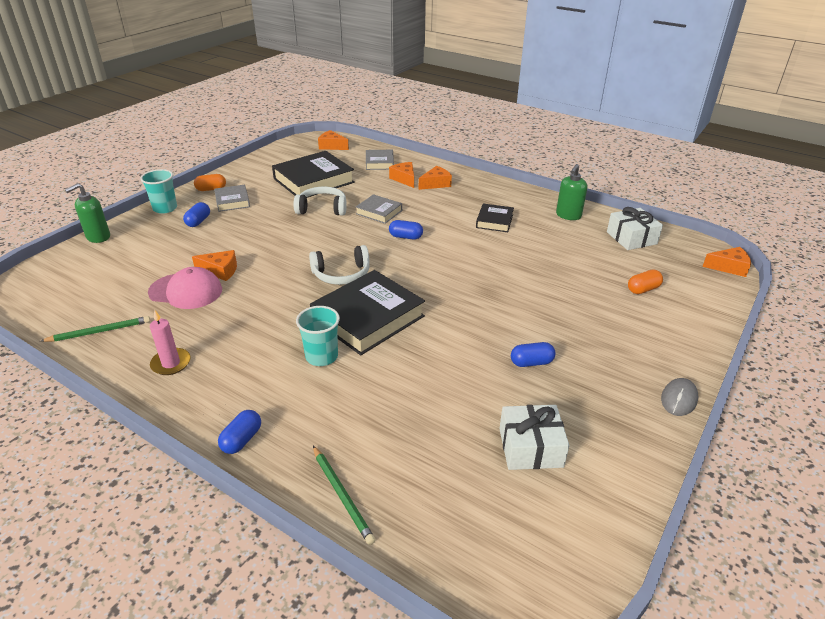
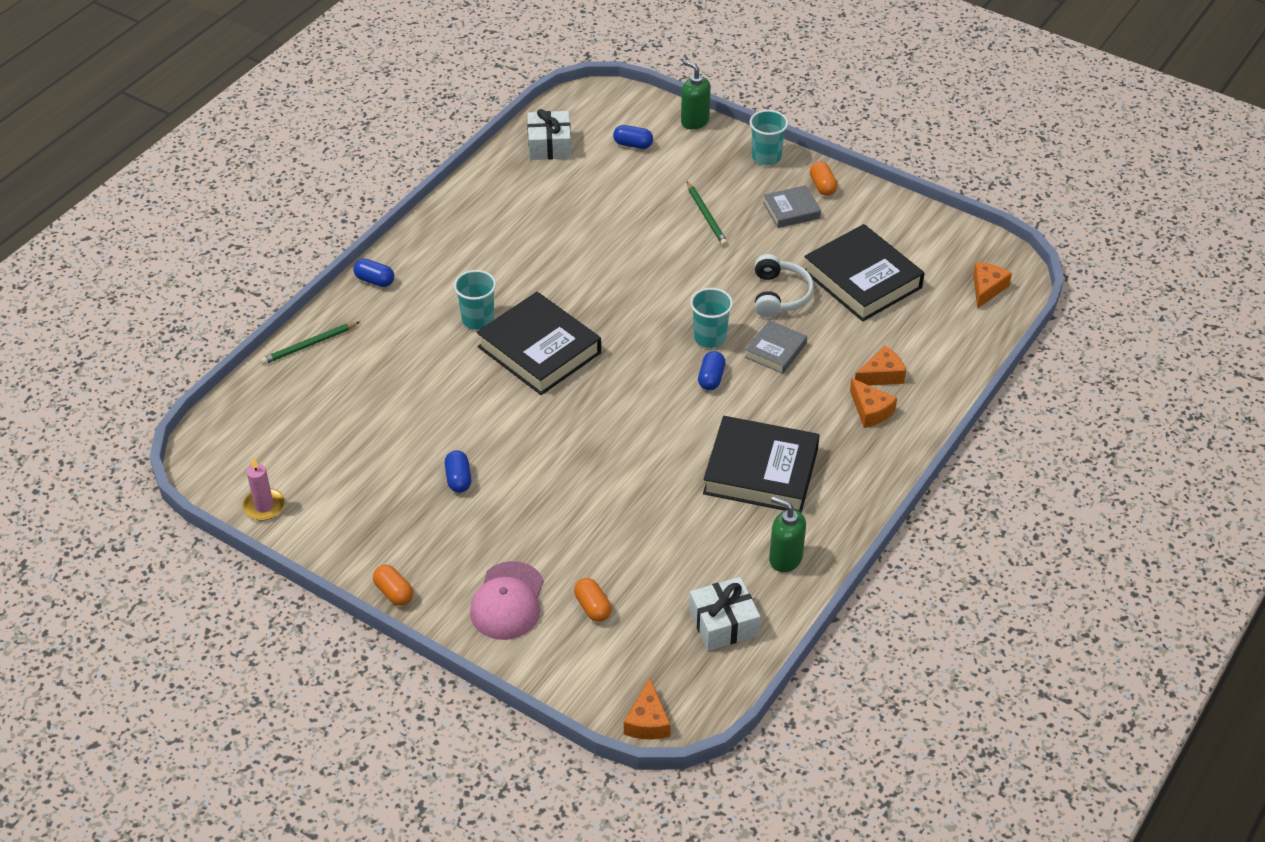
camera: 90 degrees right, 10 degrees up
(99, 331) = (523, 165): green pencil -> green pencil (706, 216)
(171, 363) = (474, 221): pink candle -> pink candle (264, 506)
(186, 291) = (589, 208): pink cap -> pink cap (507, 601)
(198, 222) = (736, 190): blue capsule -> blue capsule (633, 144)
(220, 271) = (628, 227): orange cheese -> none
(341, 274) = (623, 324): white headphones -> none
(362, 236) = (710, 337): none -> turquoise cup
(379, 163) = (935, 346): grey book -> none
(494, 221) = (761, 471): black book -> black book, size x1.90
(530, 447) = (344, 466): white gift -> white gift (549, 145)
(678, 399) = (394, 592): grey mouse -> orange capsule

